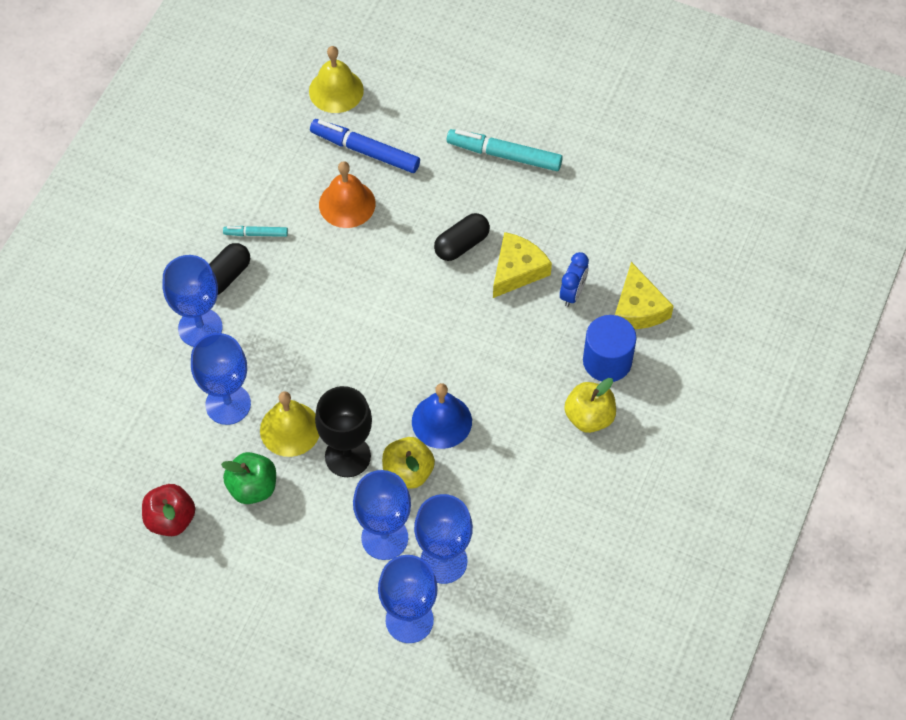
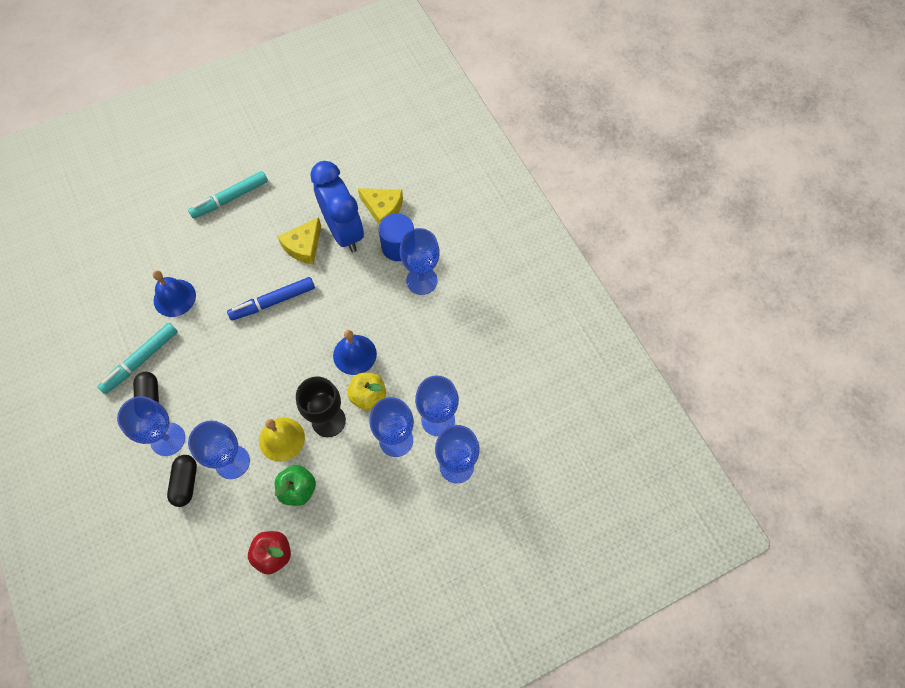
camera: 50 degrees left, 5 degrees up
(256, 234) = (141, 360): turquoise marker -> turquoise marker, size x1.87
(336, 90) = (99, 247): yellow bell -> none
(347, 204) = (174, 298): orange bell -> blue bell
(365, 151) = (152, 262): blue marker -> blue marker (273, 302)
(461, 244) = (260, 261): black capsule -> black capsule (185, 483)
(517, 270) = (304, 246): yellow cheese -> yellow cheese turned 135 degrees counterclockwise
(572, 293) = (344, 232): blue clock -> blue clock, size x2.28
(589, 417) = (421, 280): yellow apple -> blue goblet

